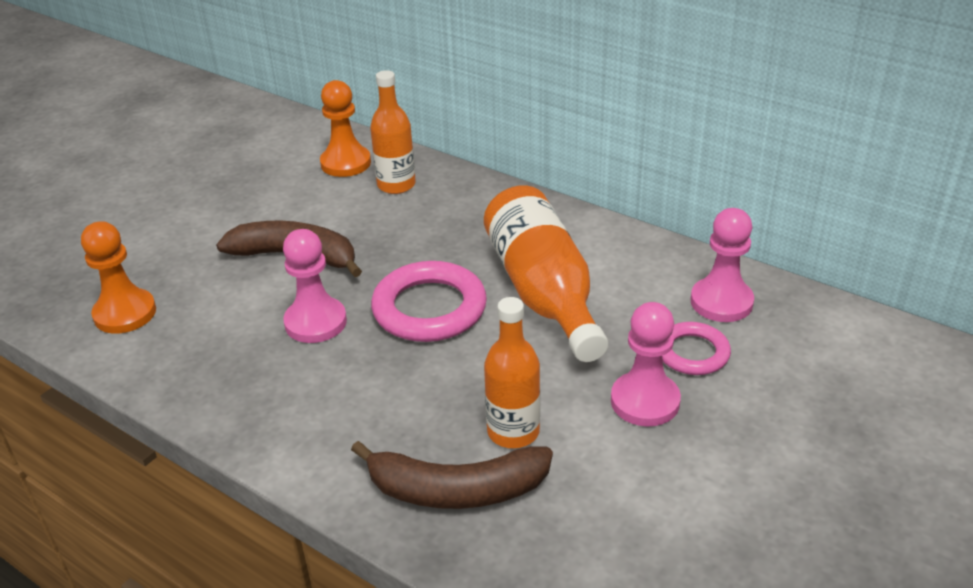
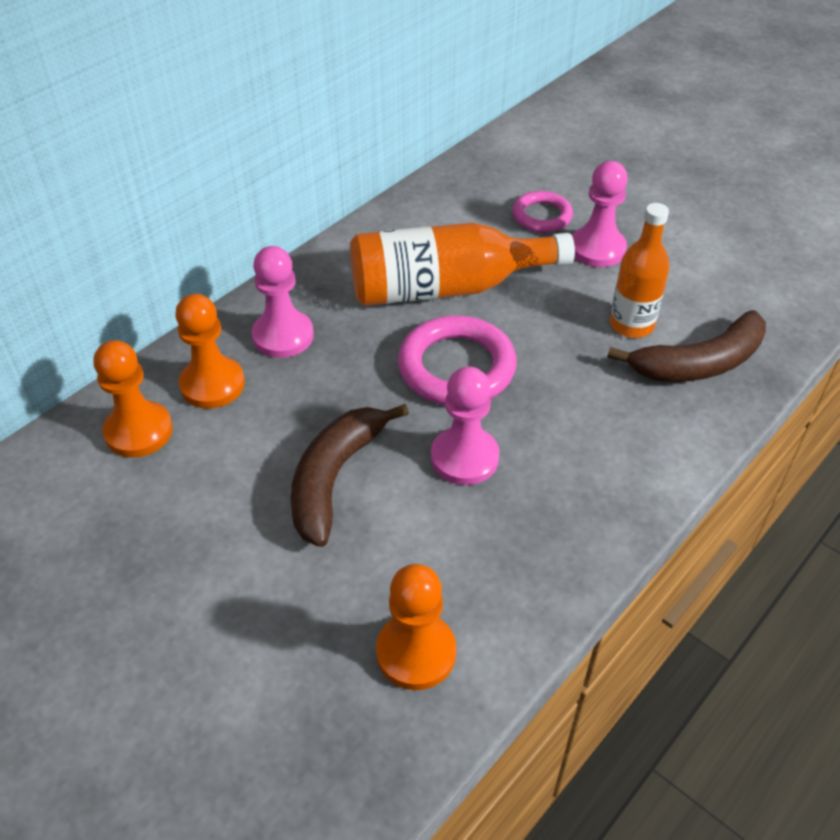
camera: 85 degrees left, 10 degrees up
(396, 185) = (212, 384): orange bottle -> orange pawn
(456, 490) = (699, 363): brown banana -> brown banana turned 60 degrees clockwise
(721, 302) = (479, 191): pink pawn -> pink pawn (283, 336)

